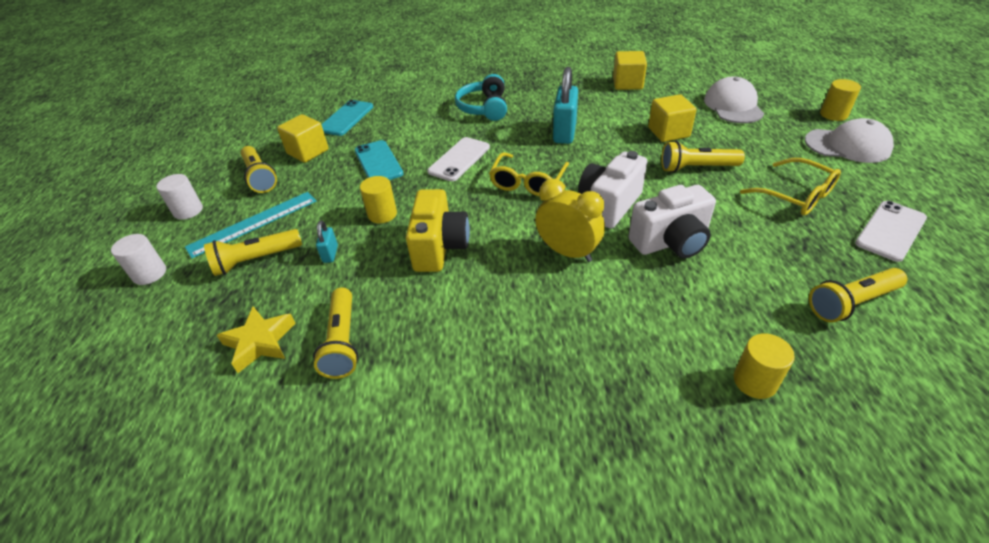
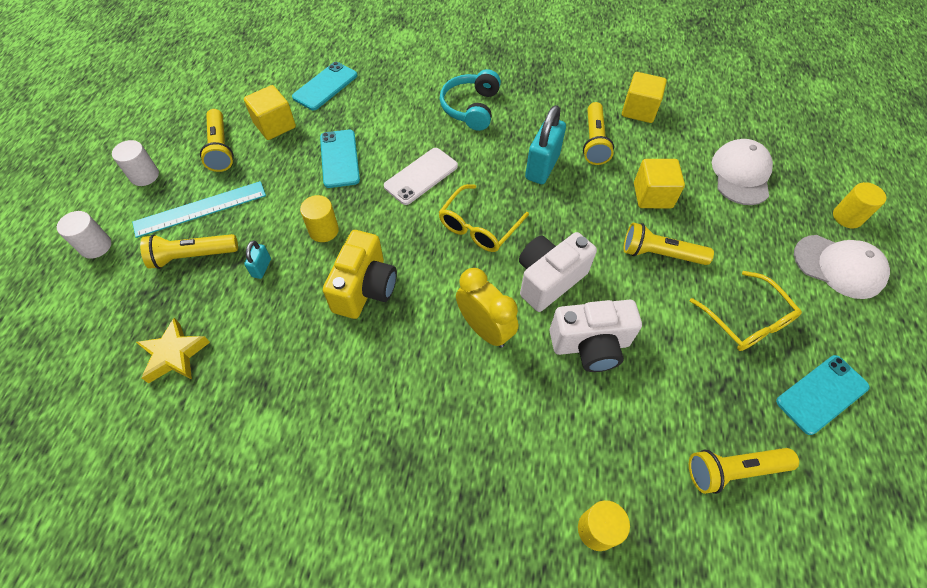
camera: 10 degrees right, 15 degrees up
(342, 342) = (245, 375): yellow flashlight -> yellow flashlight (594, 141)
(890, 231) = (822, 394): white phone -> turquoise phone

